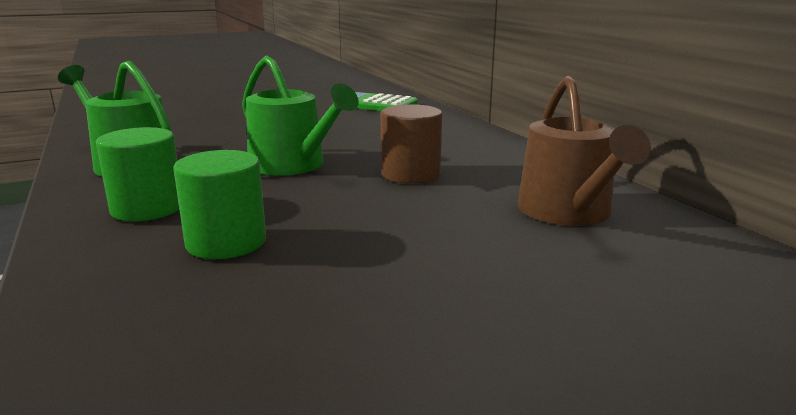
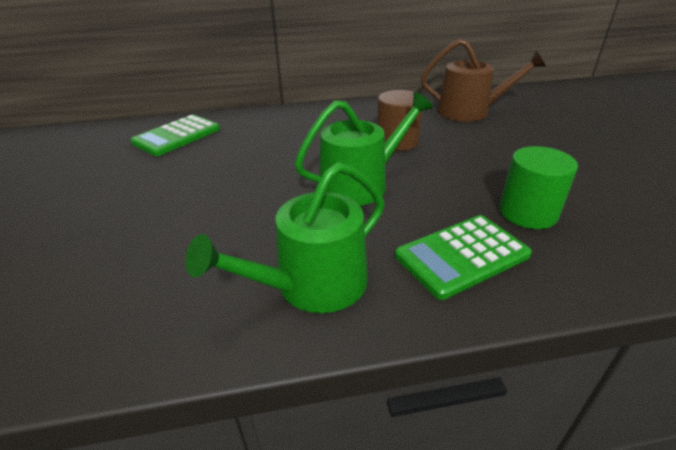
camera: 75 degrees left, 15 degrees up
(147, 208) = (461, 255): green cylinder -> green calculator

